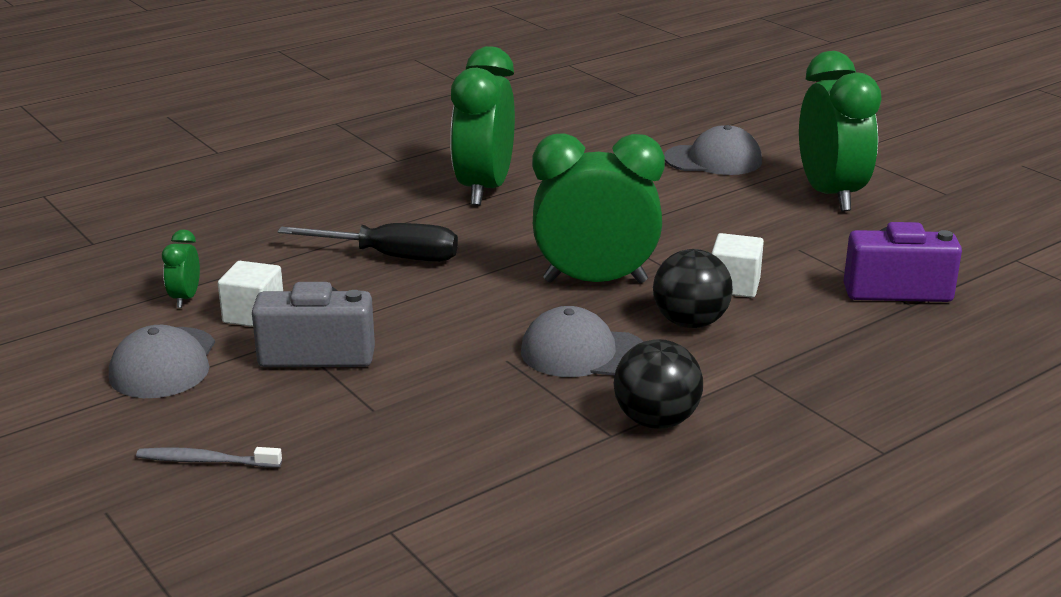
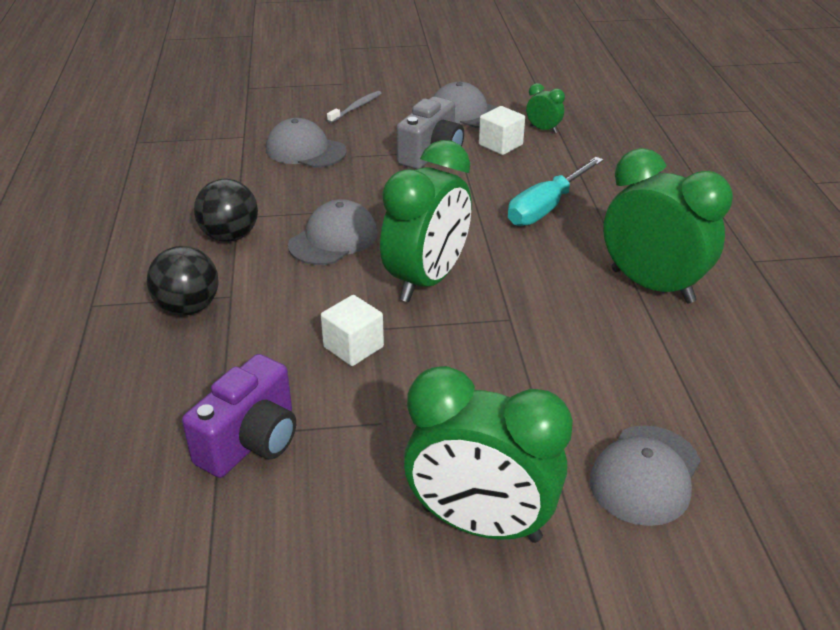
camera: 120 degrees right, 10 degrees up
(389, 453) = (305, 150): none -> grey cap
(390, 257) = (546, 207): black screwdriver -> turquoise screwdriver
(690, 323) = (322, 298): black ball -> black ball (188, 308)

